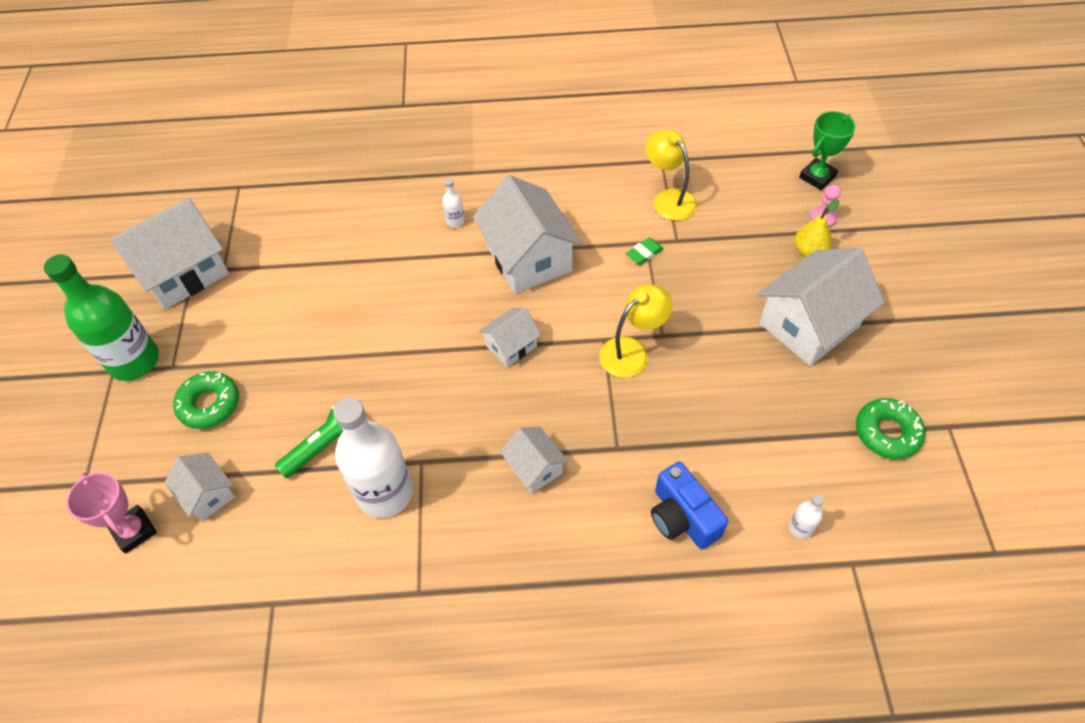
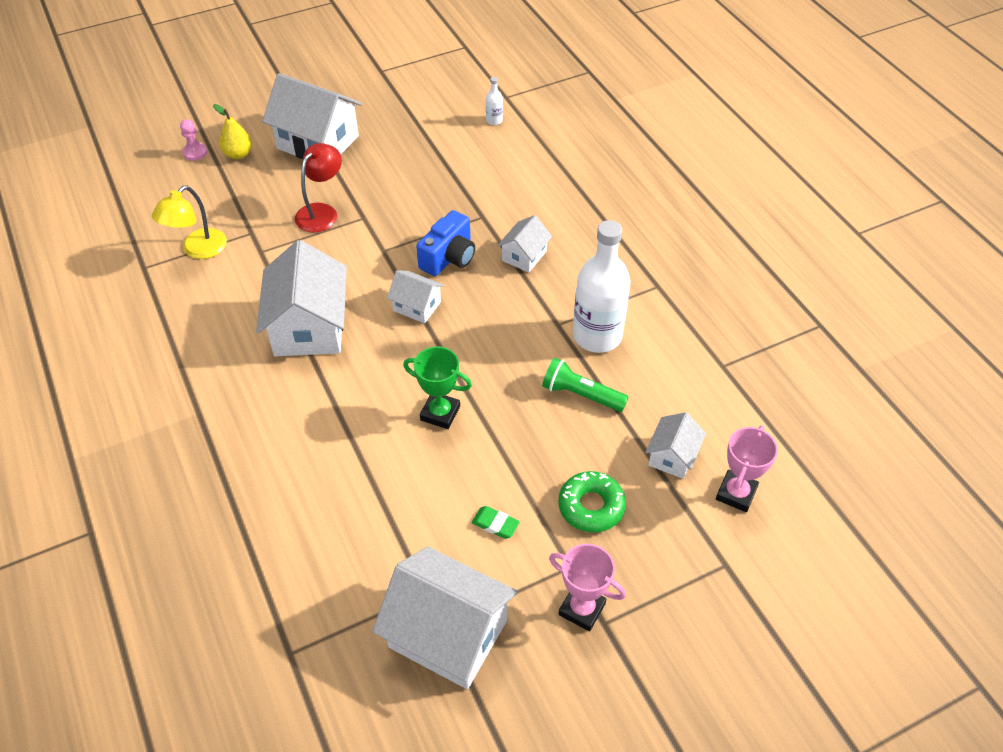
camera: 115 degrees left, 5 degrees down
(134, 361) = (582, 609): green bottle -> pink trophy
(455, 221) = (279, 401): white bottle -> none
(528, 258) = (309, 327): white house -> white house turned 45 degrees counterclockwise
(632, 351) = (388, 231): yellow lamp -> none
(644, 253) = (275, 249): green eraser -> green eraser (495, 524)
(682, 517) = (518, 172): blue camera -> blue camera (449, 257)
(685, 302) = (322, 212): none -> red lamp
(817, 177) = (143, 163): green trophy -> green trophy (440, 413)
(887, 432) = (399, 95): green donut -> none

